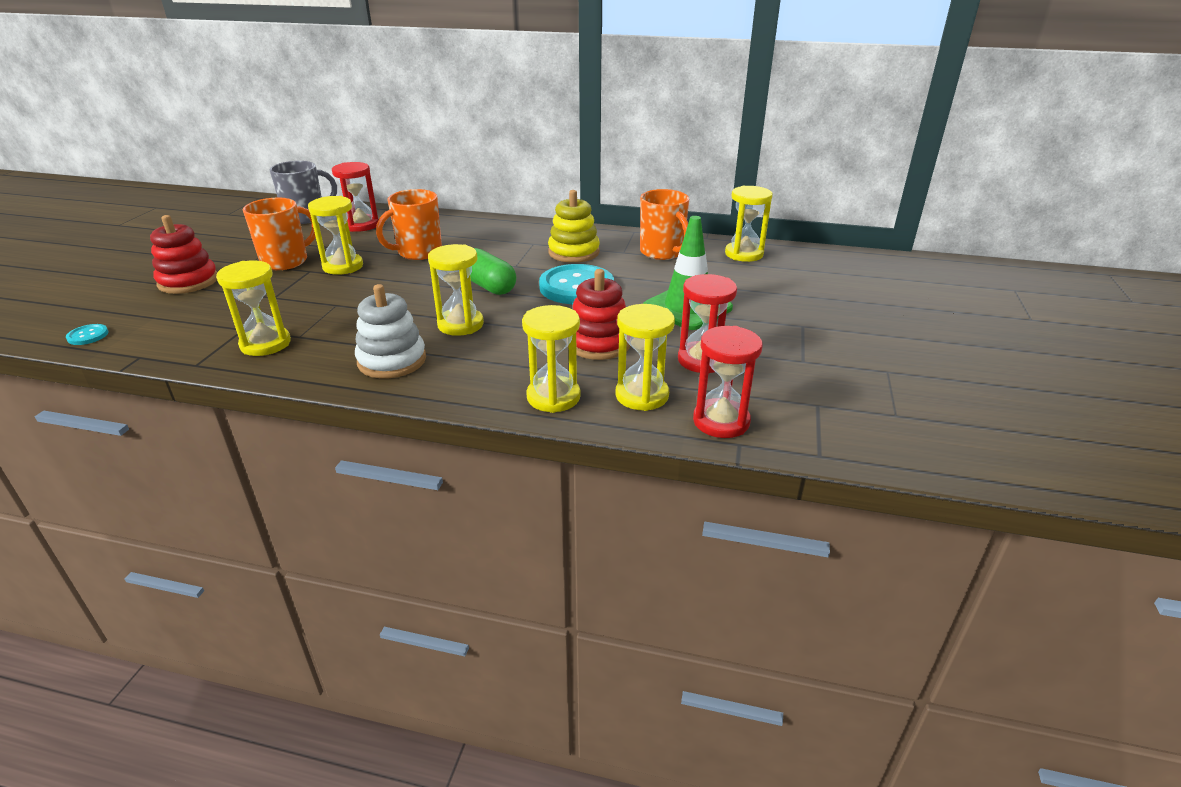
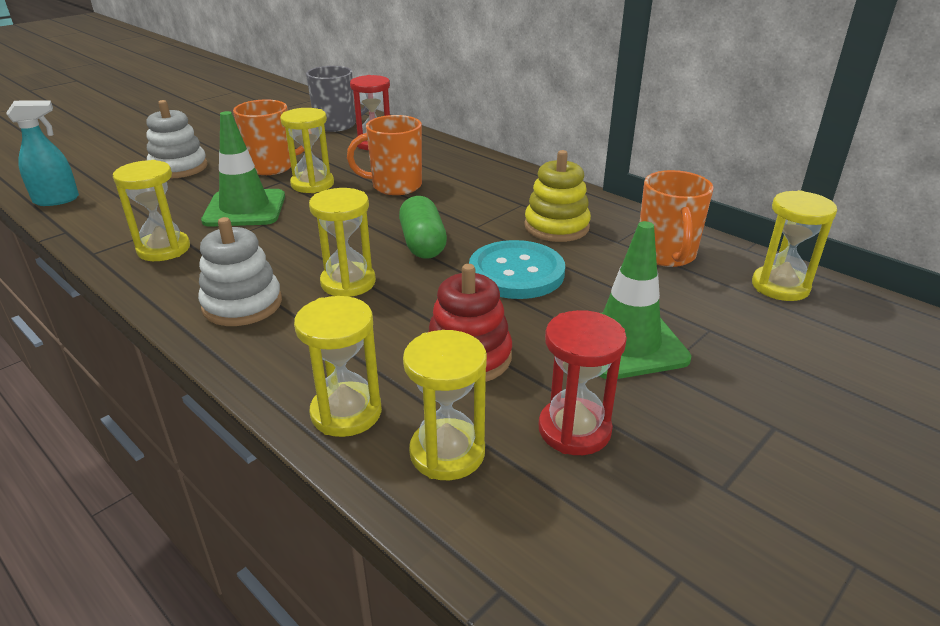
camera: 30 degrees right, 0 degrees up
(88, 336) = (57, 200): turquoise button -> turquoise spray bottle
(188, 281) = (179, 168): red stacking toy -> white stacking toy
(303, 298) = (245, 209): none -> green traffic cone
(721, 421) = (510, 539): red hourglass -> none

